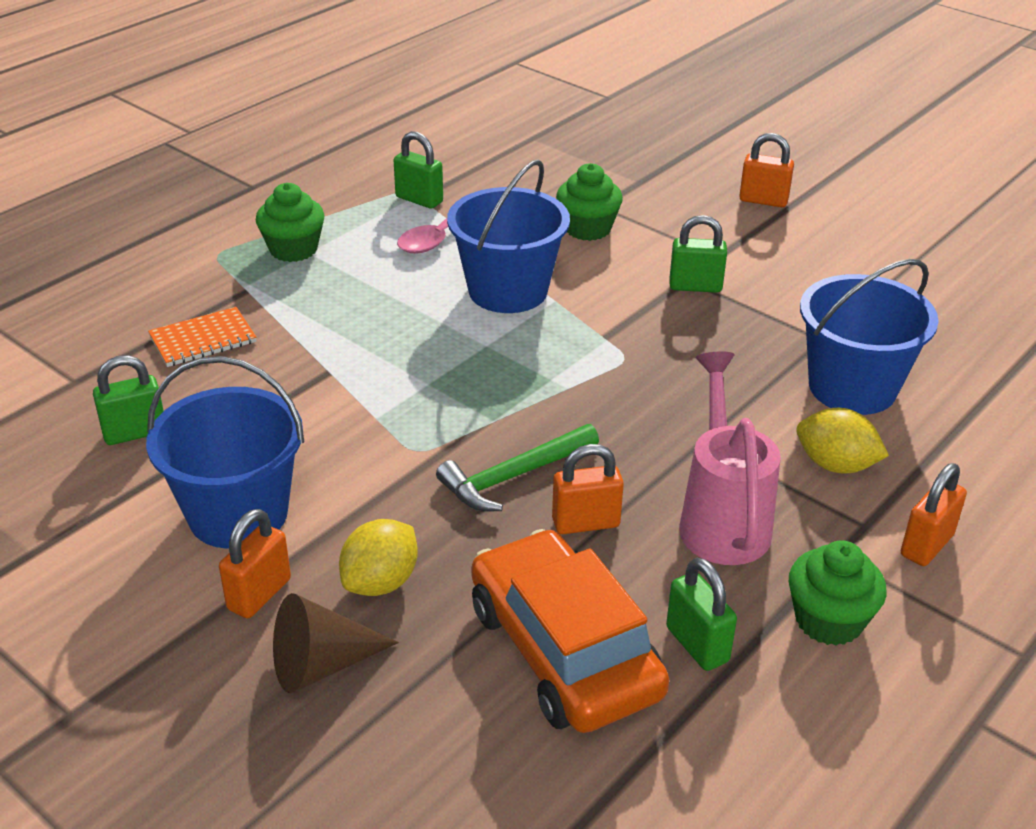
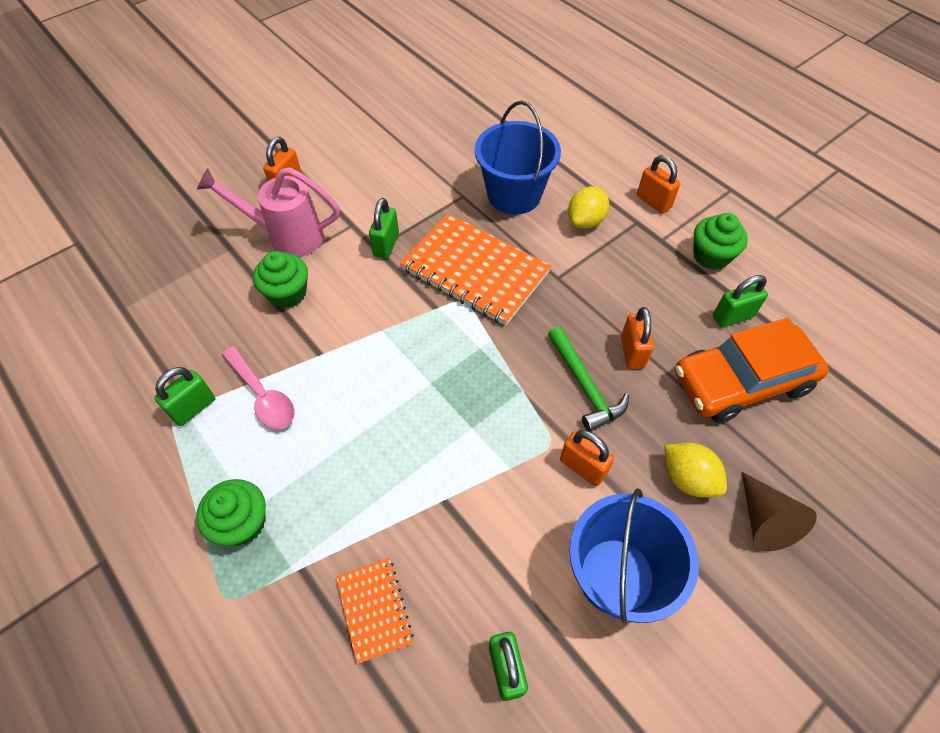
camera: 80 degrees left, 20 degrees up
(259, 594) = (702, 560): orange padlock -> orange padlock (582, 467)
(508, 290) = (360, 359): blue bucket -> none
(682, 363) = (475, 271): none -> orange notebook
(721, 518) = (630, 283): pink watering can -> pink watering can (286, 236)

